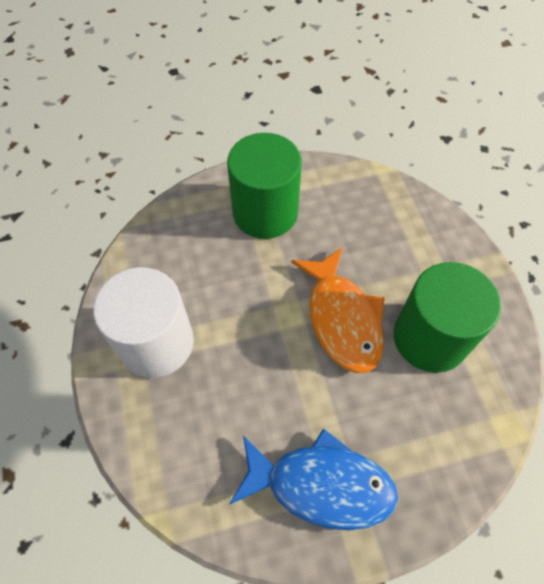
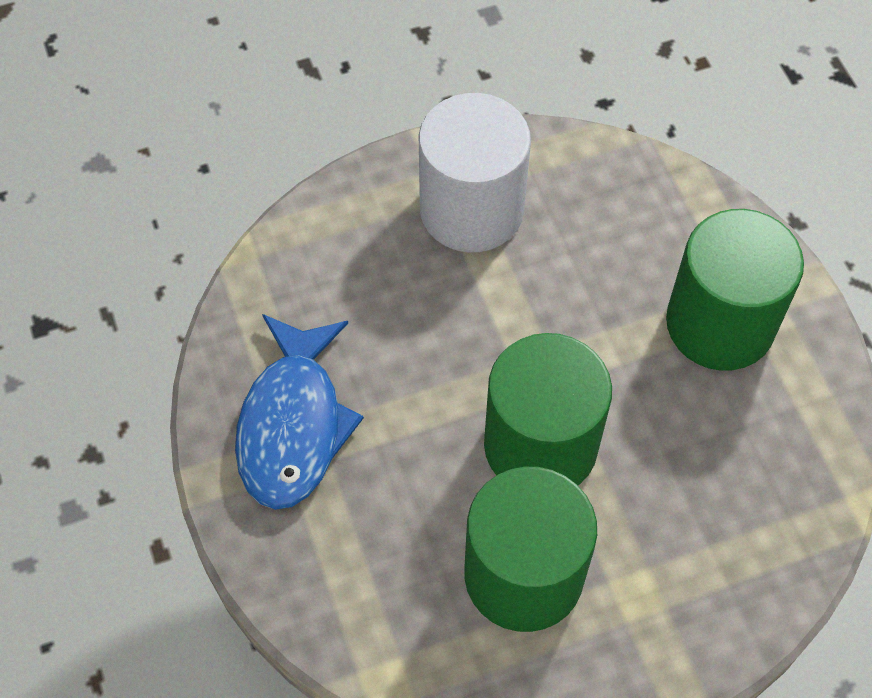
camera: 85 degrees right, 0 degrees up
(342, 318) = (540, 445): orange fish -> green cylinder

